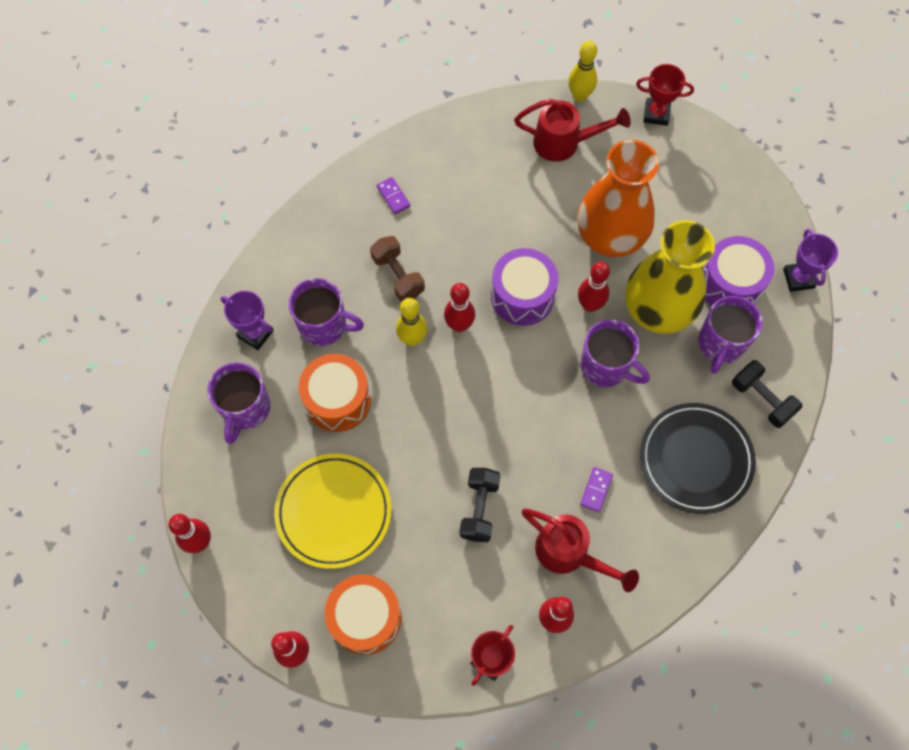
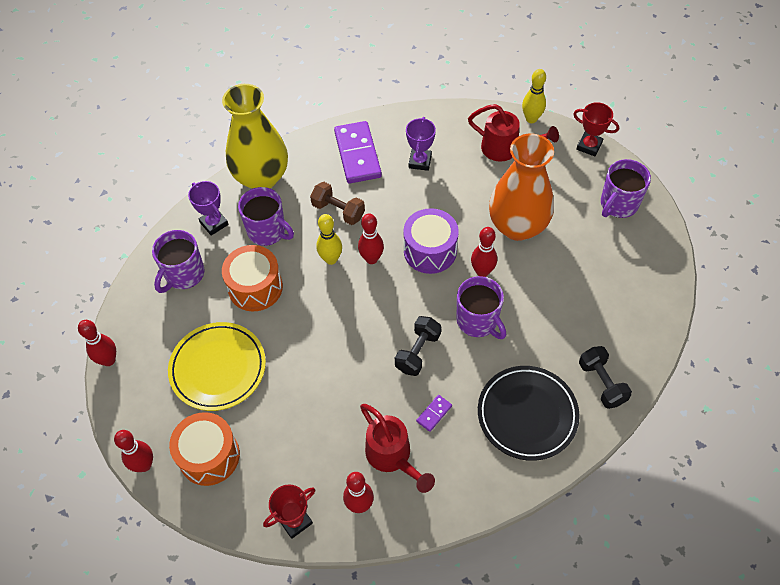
camera: 20 degrees right, 10 degrees down
(393, 196) = (357, 154): purple domino -> purple domino, size x2.30
(398, 275) = (338, 211): brown dumbbell -> brown dumbbell turned 45 degrees counterclockwise
(479, 508) = (333, 400): black dumbbell -> black dumbbell (418, 352)
(657, 311) = (536, 290): yellow vase -> yellow vase (261, 177)
(720, 344) = (581, 330): purple mug -> purple mug (618, 204)
(730, 284) = (605, 286): purple drum -> none
(798, 278) = (667, 297): purple trophy -> purple trophy (420, 161)

